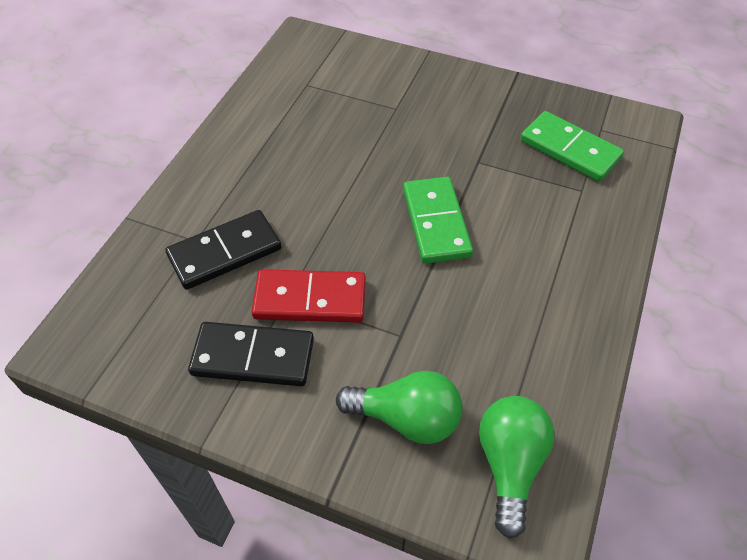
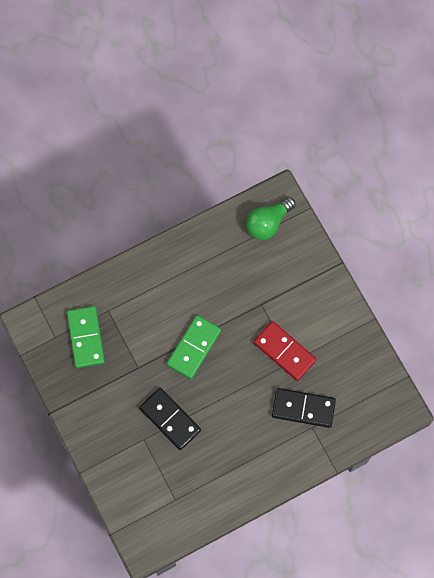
camera: 140 degrees left, 20 degrees up
(253, 357) = (328, 342): black domino -> black domino (170, 419)
(406, 418) = (289, 268): green light bulb -> none

